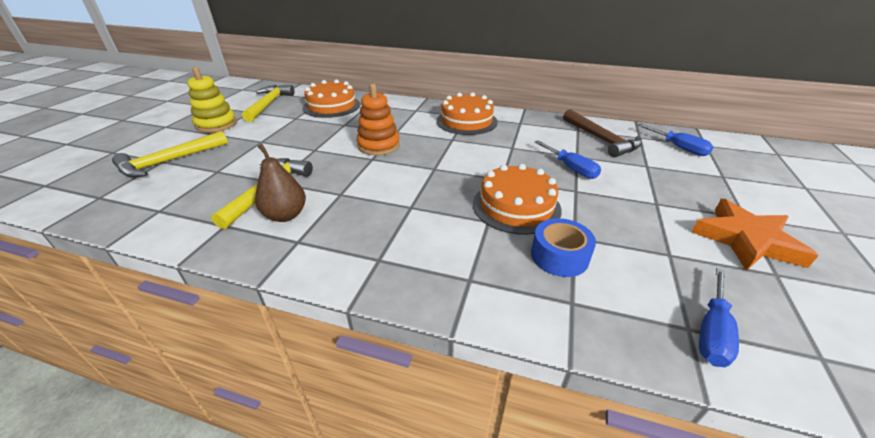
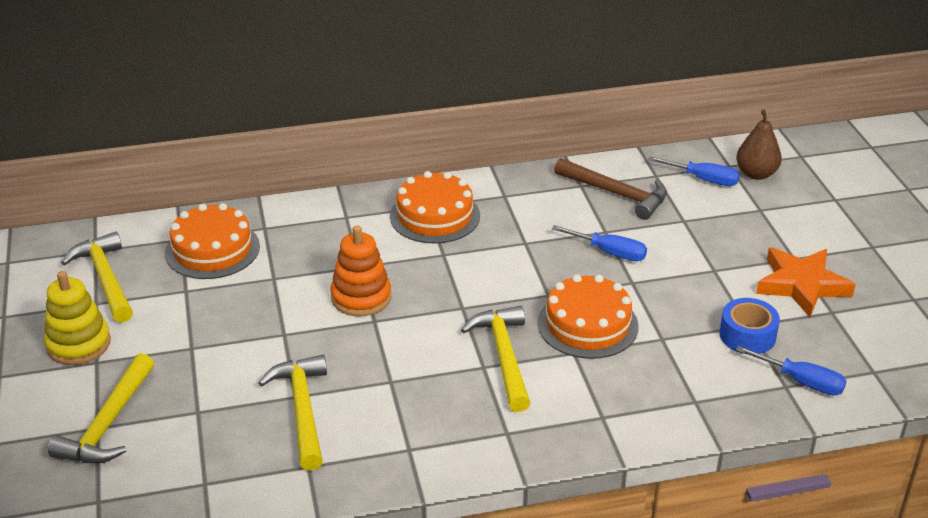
camera: 30 degrees left, 0 degrees up
(286, 215) = (361, 429): brown pear -> brown pear (756, 174)
(431, 206) = (504, 357): none -> yellow hammer
(559, 256) = (661, 363): blue tape -> blue tape (747, 335)
(712, 331) = (801, 382): blue screwdriver -> blue screwdriver turned 60 degrees counterclockwise

